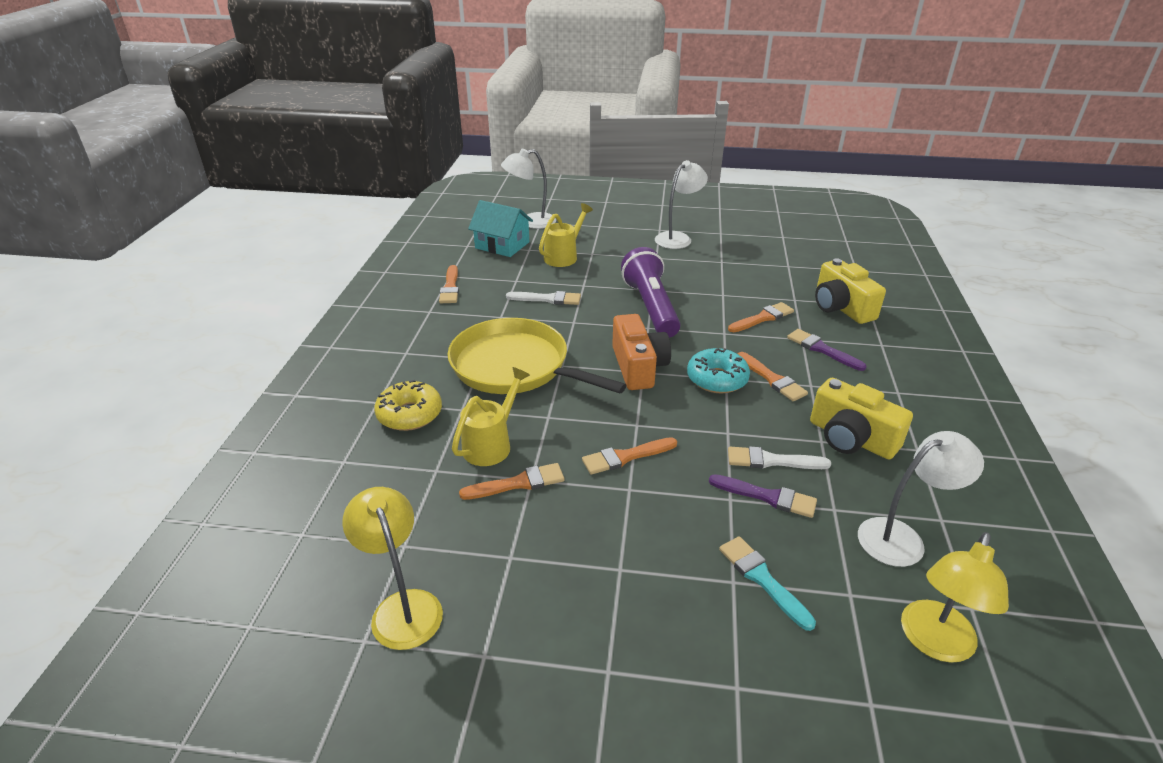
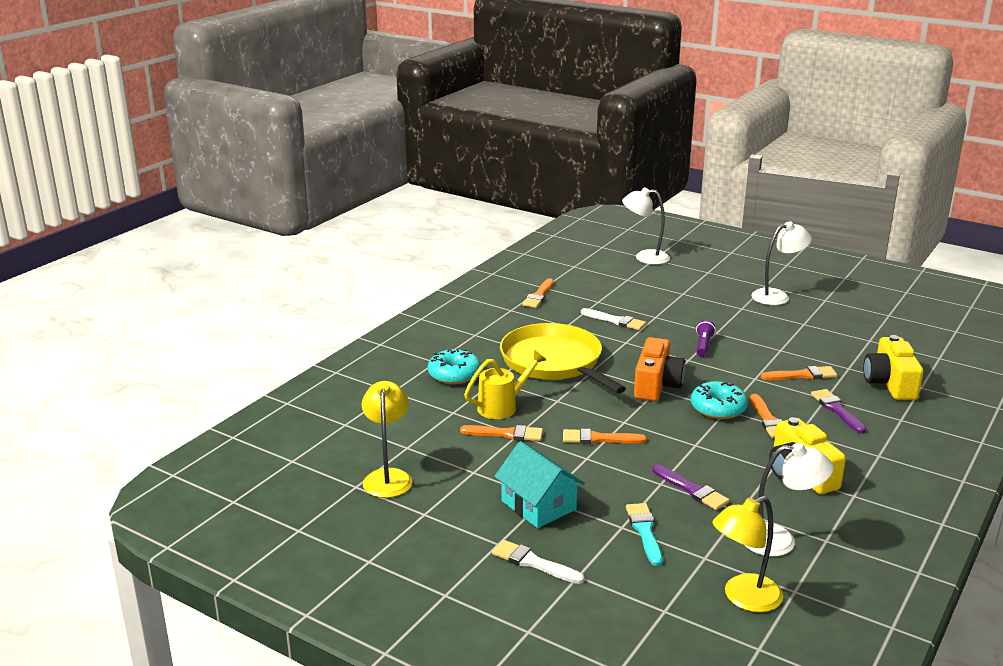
camera: 25 degrees right, 10 degrees down
(410, 414) = (454, 374): yellow donut -> turquoise donut
(502, 245) = (605, 271): turquoise house -> turquoise house (538, 505)
(563, 256) = (654, 291): yellow watering can -> none
(651, 307) = (703, 345): purple flashlight -> purple flashlight, size x0.46
(771, 461) = (716, 470): white brush -> white brush (533, 562)

